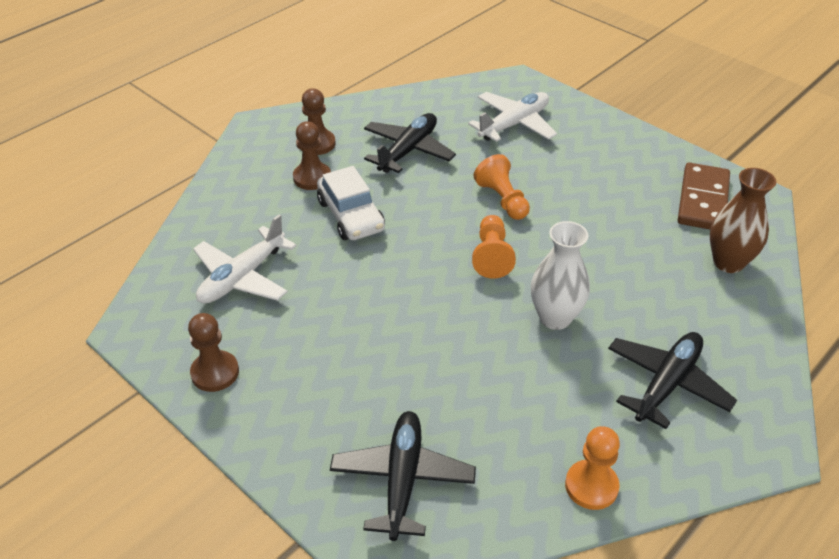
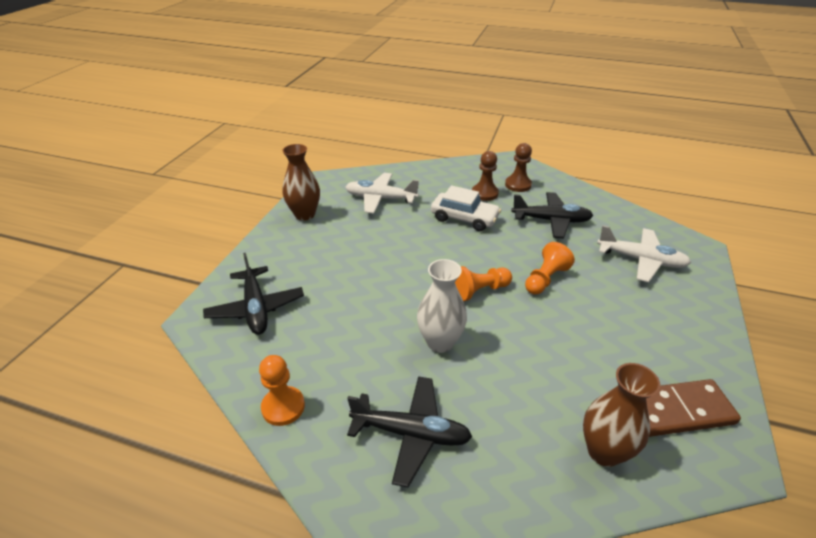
camera: 65 degrees right, 5 degrees down
(215, 372) = (305, 214): brown pawn -> brown vase
(351, 215) = (464, 218): white car -> white car turned 105 degrees counterclockwise
(402, 479) = (256, 308): black plane -> black plane turned 90 degrees clockwise

